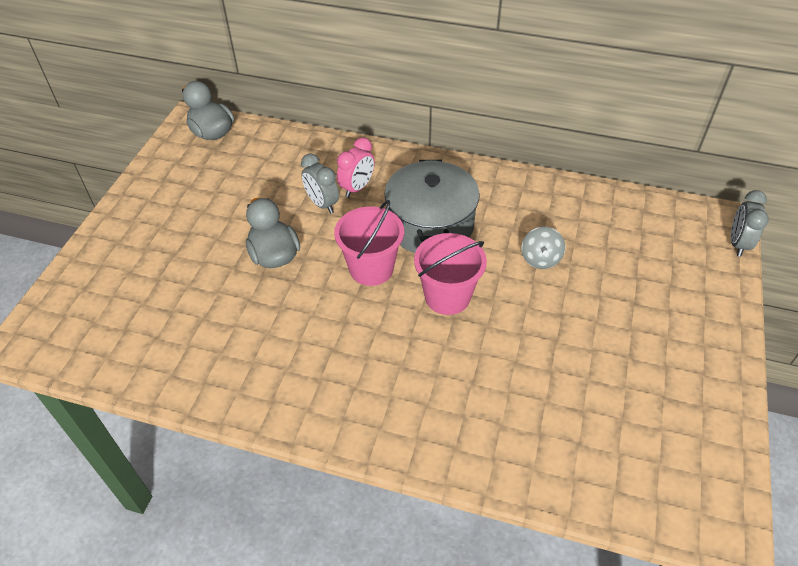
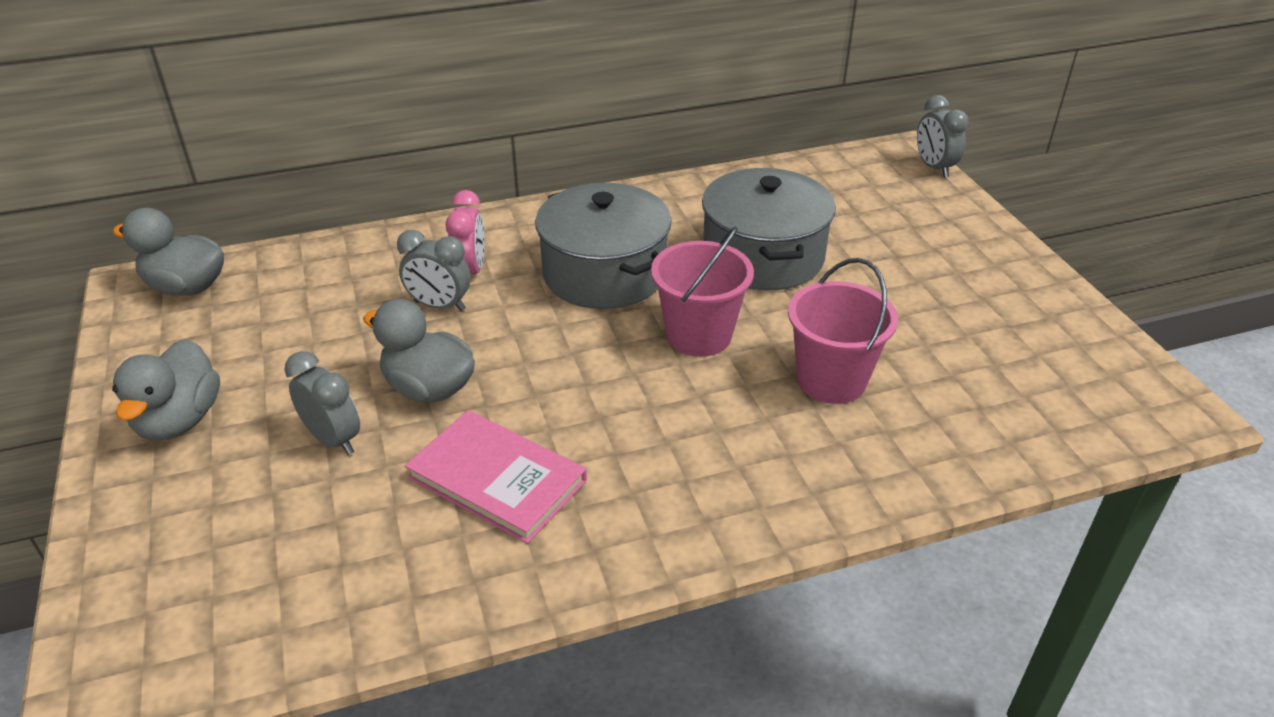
camera: 35 degrees left, 10 degrees down
(151, 215) = (179, 420): none -> grey duck
(207, 263) = (333, 439): none -> grey clock
(261, 330) = (497, 479): none -> pink book
(371, 269) = (577, 347): pink bucket -> pink bucket (831, 380)
(540, 259) = (763, 256): grey spinning top -> grey pot

